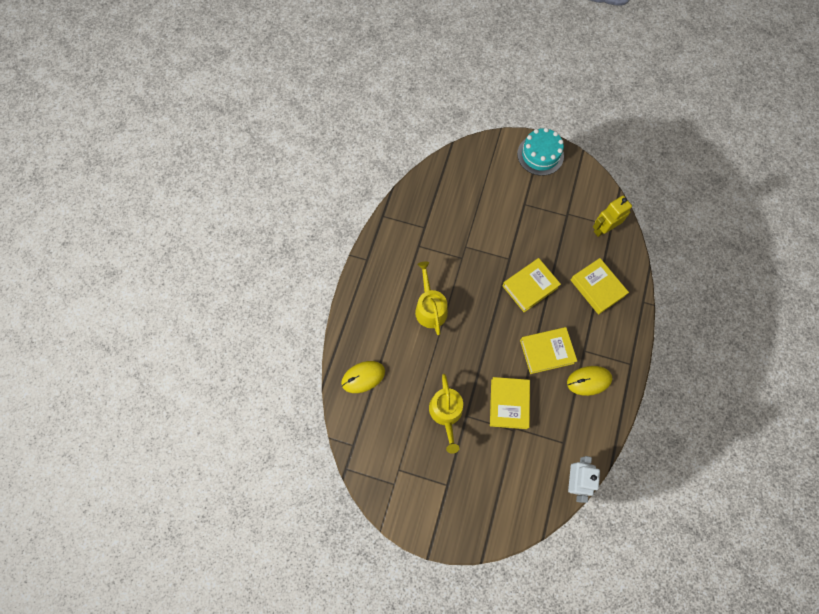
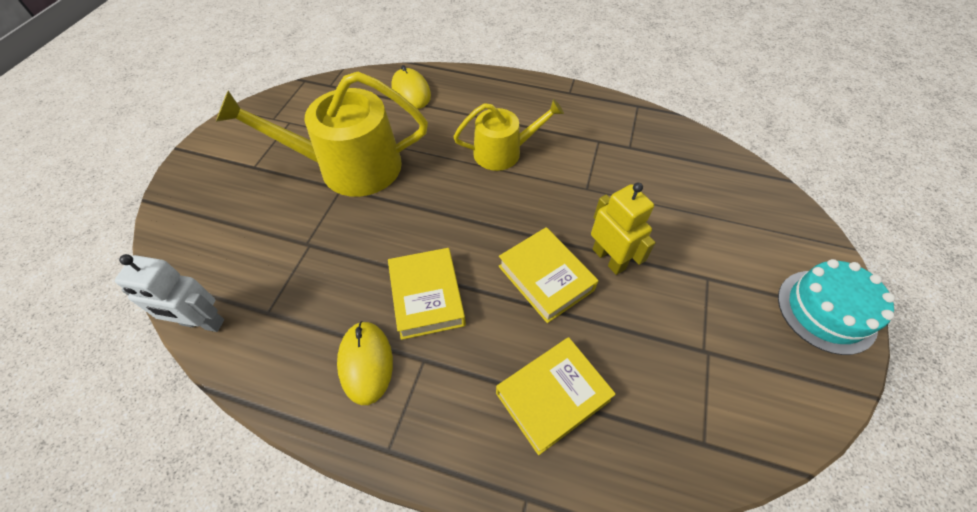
camera: 90 degrees right, 15 degrees down
(446, 413) = (349, 167): yellow watering can -> yellow watering can, size x1.66
(508, 404) = (348, 239): yellow book -> none
(603, 229) = (691, 423): yellow robot -> yellow robot (609, 259)

